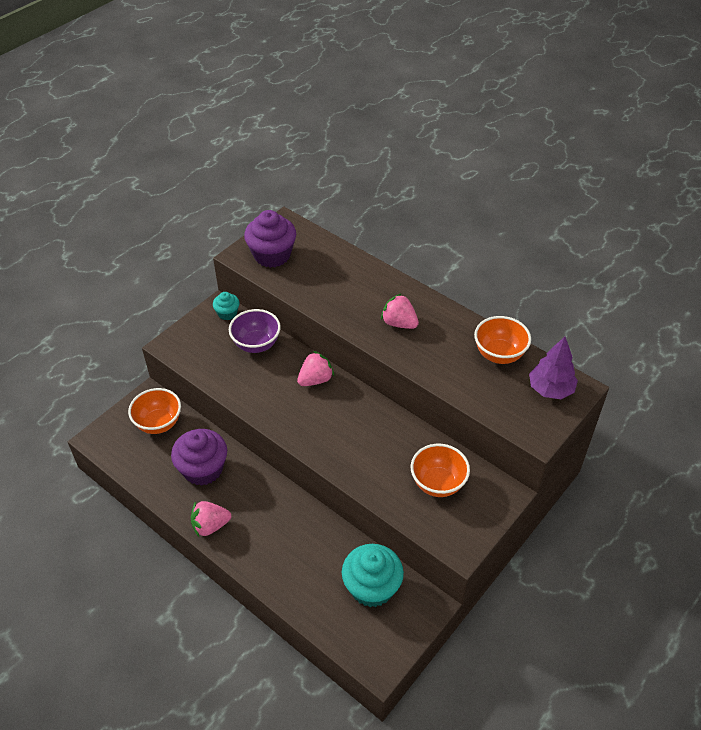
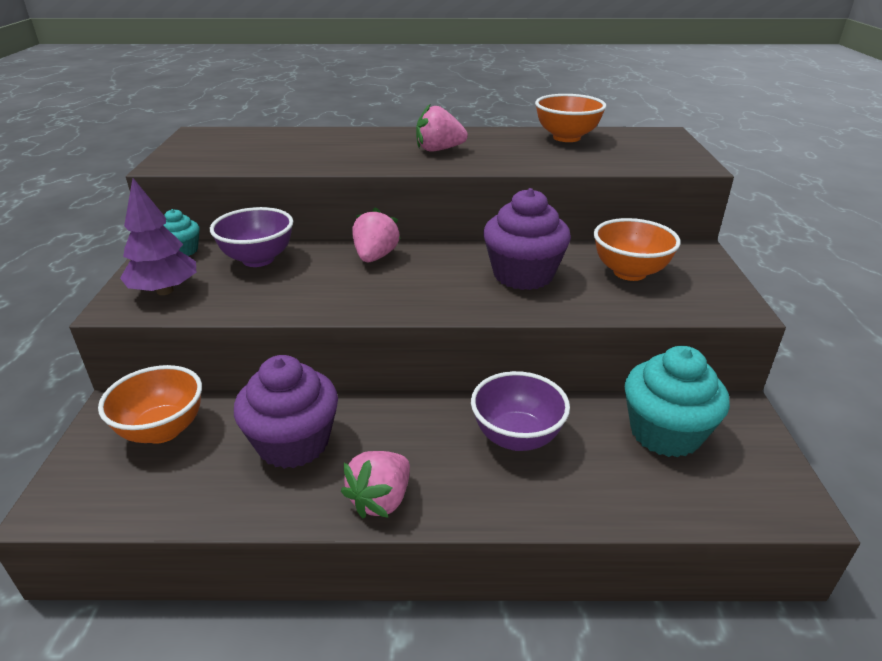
camera: 40 degrees left, 15 degrees down
(272, 255) = (213, 153): purple cupcake -> purple cupcake (523, 275)
(299, 537) = (516, 437): none -> purple bowl
(550, 389) = (646, 140): purple tree -> purple tree (165, 291)

